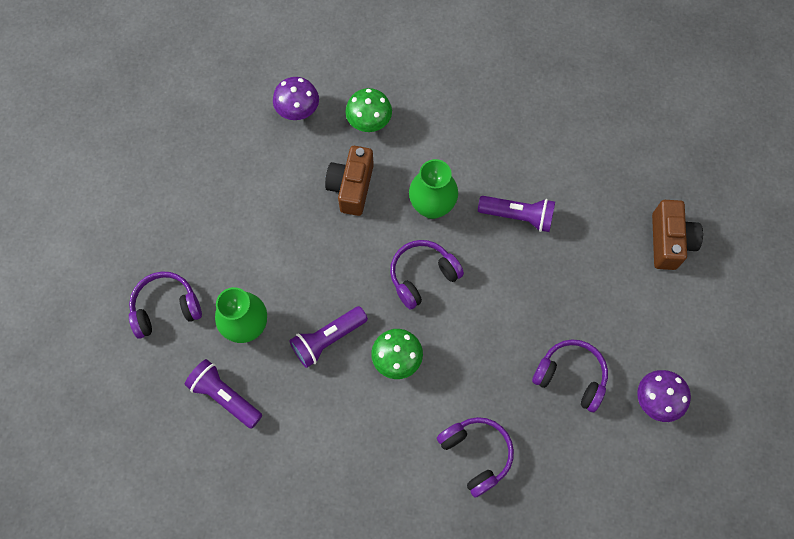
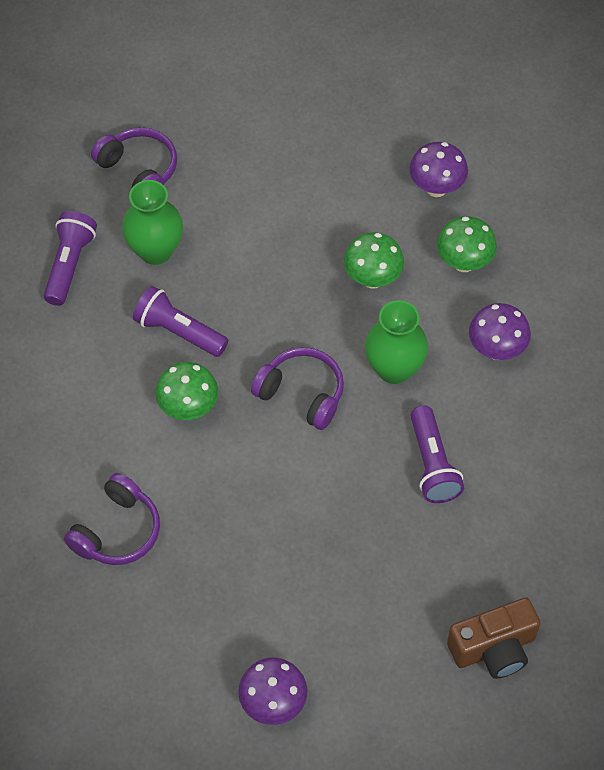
camera: 65 degrees right, 10 degrees down
(351, 187) = (372, 279): brown camera -> green mushroom
(448, 136) = (496, 349): none -> purple mushroom
(571, 376) = (257, 597): purple headphones -> none

